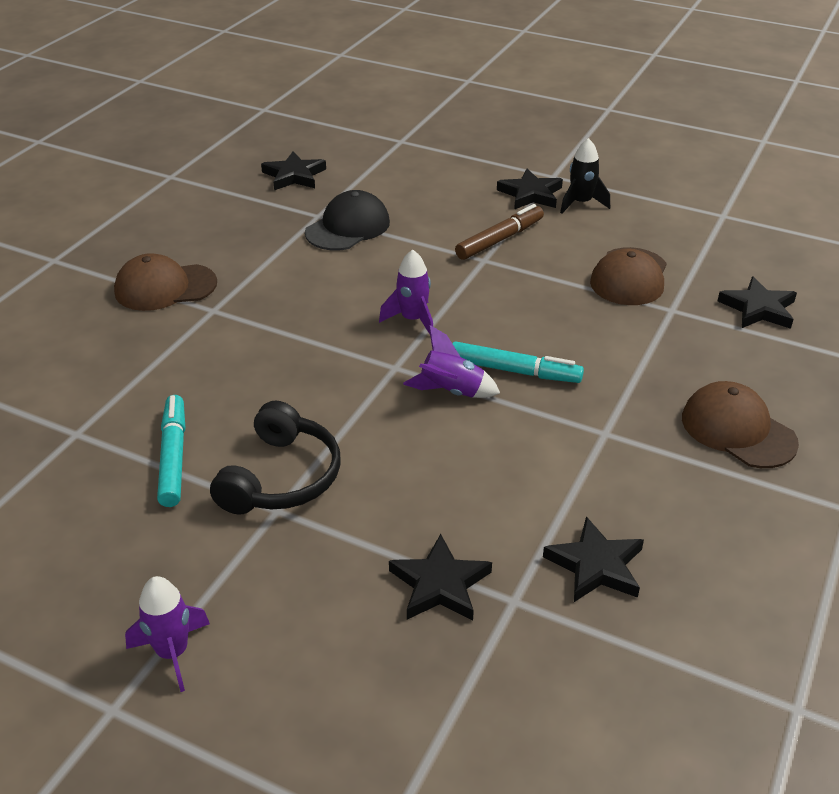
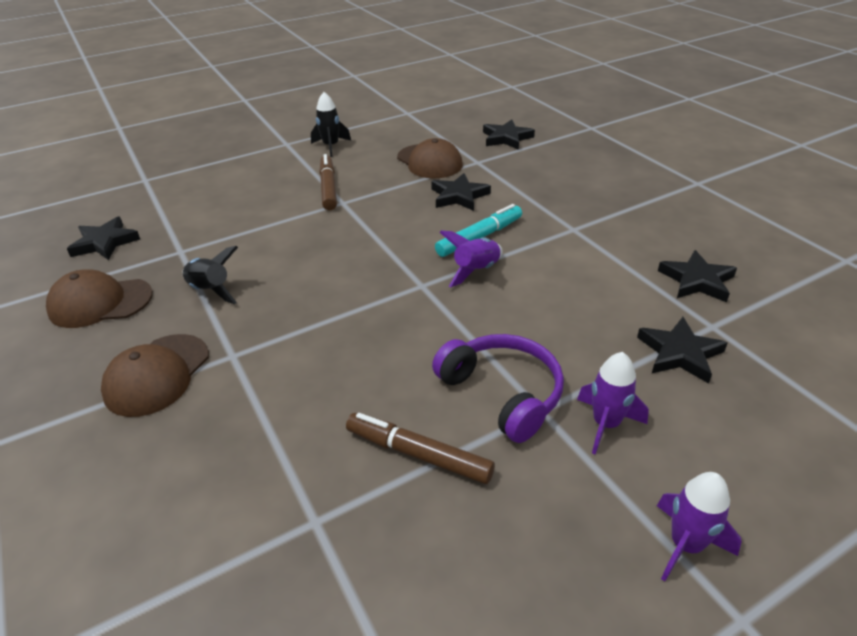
camera: 55 degrees left, 0 degrees up
(173, 457) = (418, 454): turquoise marker -> brown marker
(281, 258) = (211, 291): none -> black rocket
(281, 477) = (503, 393): black headphones -> purple headphones
(348, 227) = (219, 243): black cap -> none
(412, 320) = (375, 257): purple rocket -> purple rocket (606, 424)
(530, 194) = (294, 158): black star -> black star (459, 196)
(737, 430) = (608, 186): brown cap -> brown cap (100, 303)

